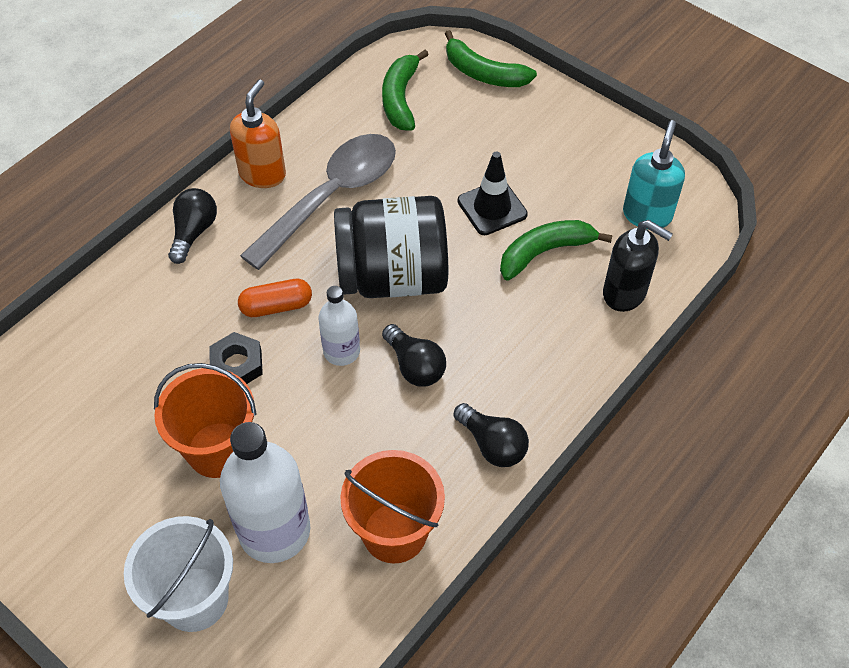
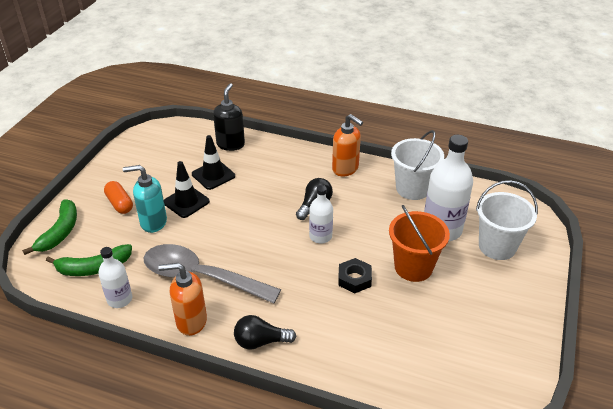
camera: 110 degrees left, 15 degrees down
(276, 306) = (303, 275): orange capsule -> orange capsule (120, 204)
(334, 116) = (119, 299): none -> white bottle
(393, 276) = (256, 230): black jar -> none
(394, 532) = (412, 189): orange bucket -> white bucket
(492, 445) = (345, 169): black light bulb -> orange soap dispenser
(545, 252) = (213, 175): green banana -> black traffic cone
(647, 214) = (172, 145): turquoise soap dispenser -> turquoise soap dispenser (153, 222)

